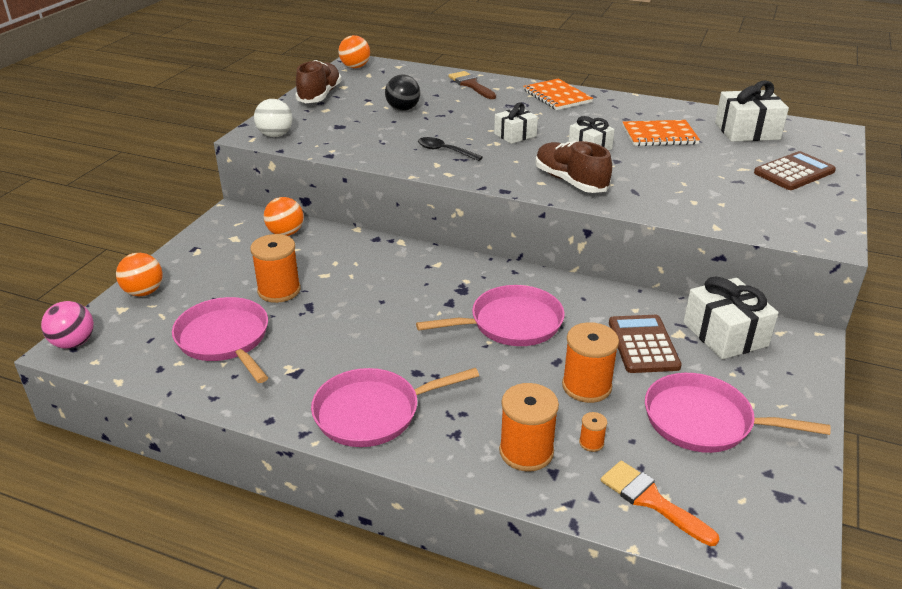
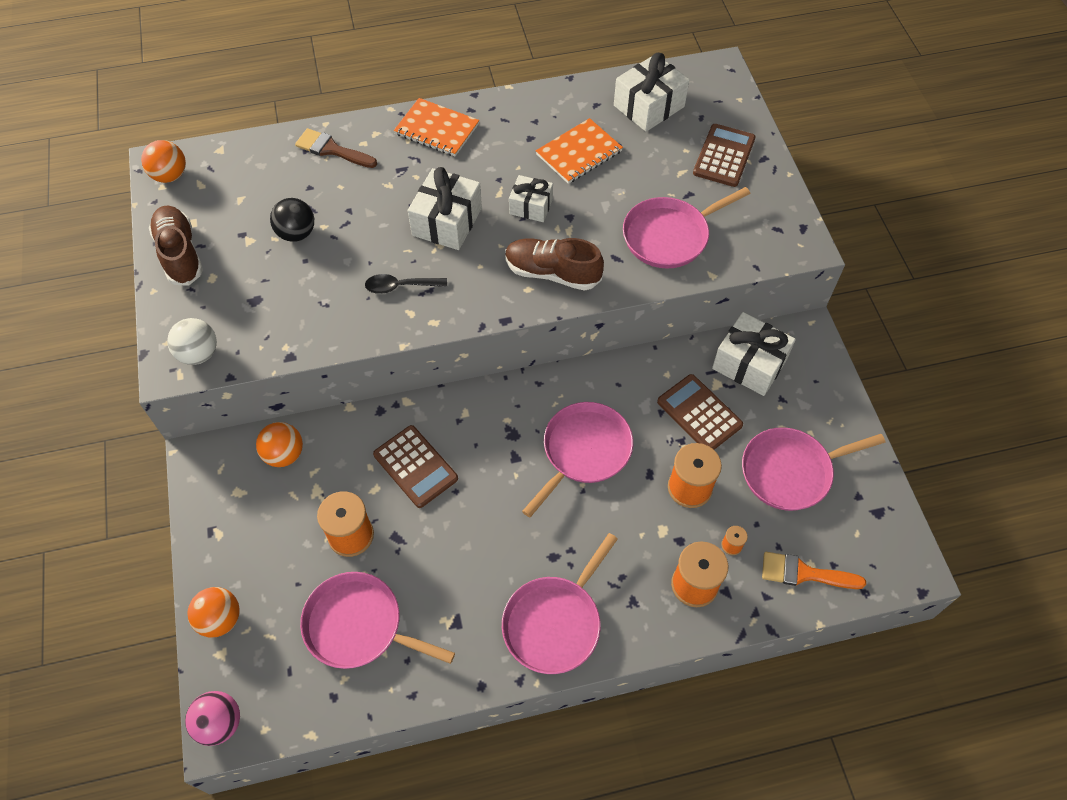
camera: 35 degrees left, 25 degrees up
(367, 276) = (415, 466): none -> brown calculator
(515, 135) = (447, 222): white gift -> white gift, size x1.60
(696, 195) = (669, 236): none -> pink pan

